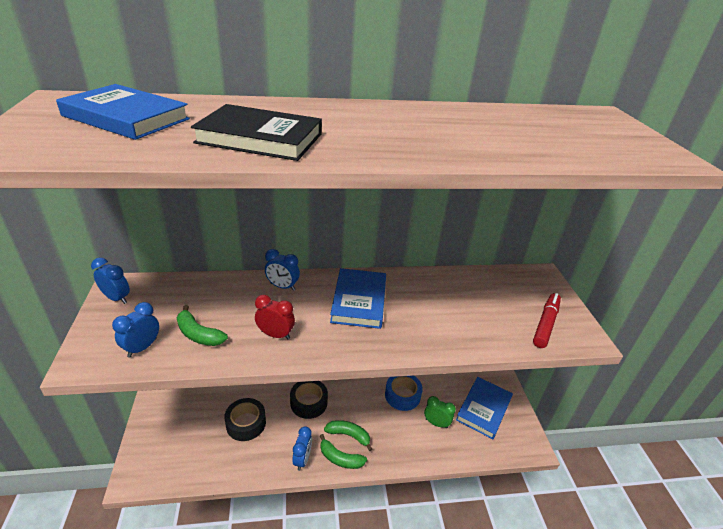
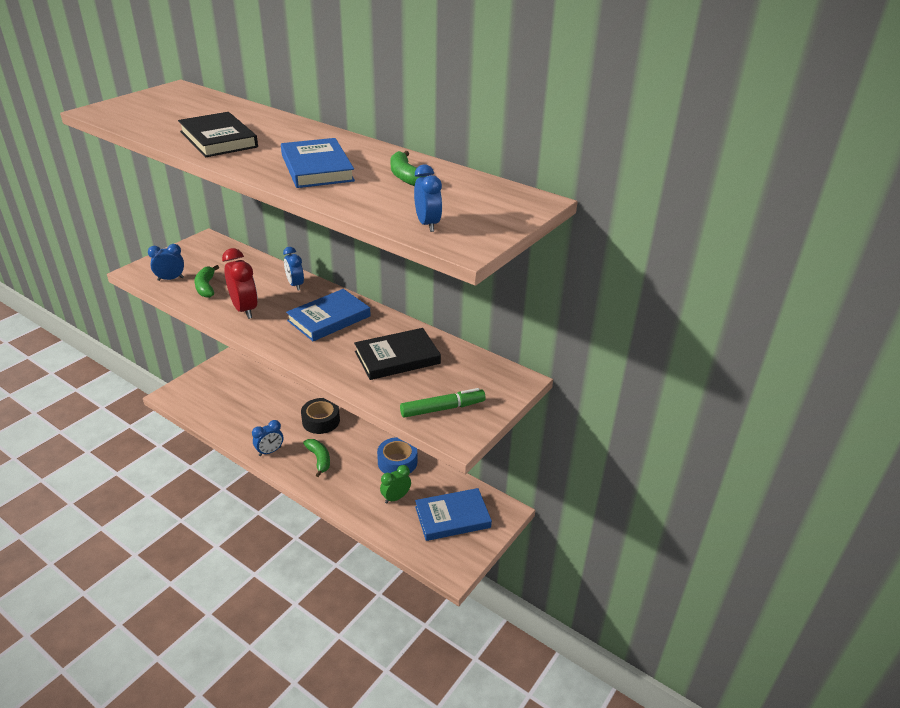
camera: 45 degrees right, 0 degrees up
(116, 298) = (196, 246): blue clock -> blue clock (427, 224)
(126, 117) = (183, 108): blue book -> blue book (317, 168)
(246, 423) = (264, 407): black tape -> none
(275, 335) = (245, 309): red clock -> red clock, size x1.52
(340, 458) = (294, 468): green banana -> green banana (405, 176)
(436, 423) = (396, 498): green clock -> green clock turned 105 degrees counterclockwise
(457, 303) = (397, 357): none -> black book
(545, 324) = (442, 408): red marker -> green marker

